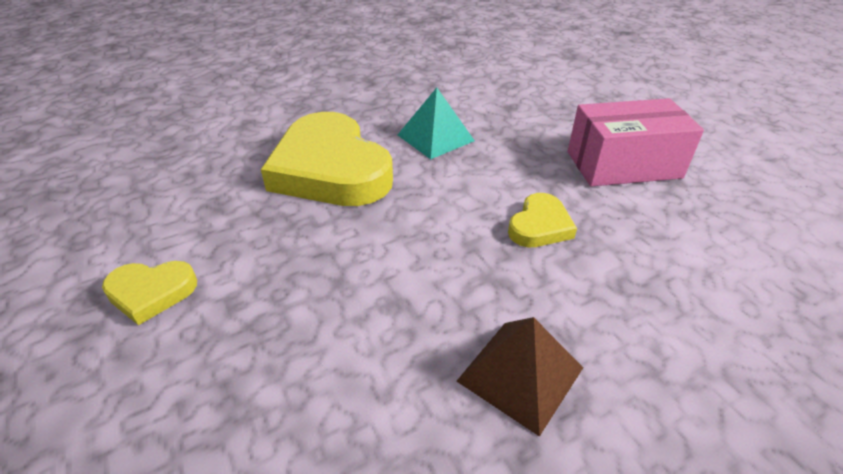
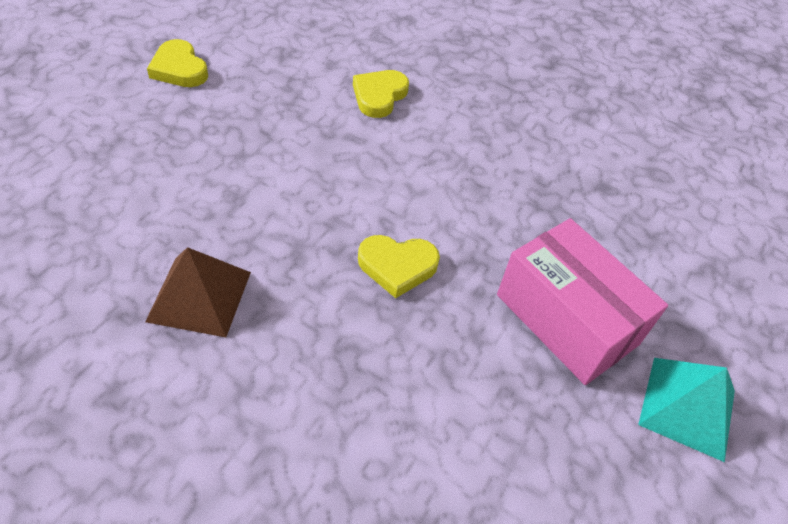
camera: 55 degrees right, 10 degrees up
(330, 169) = (379, 96): yellow heart -> yellow heart, size x0.46
(435, 137) = (488, 147): turquoise pyramid -> turquoise pyramid (687, 407)

